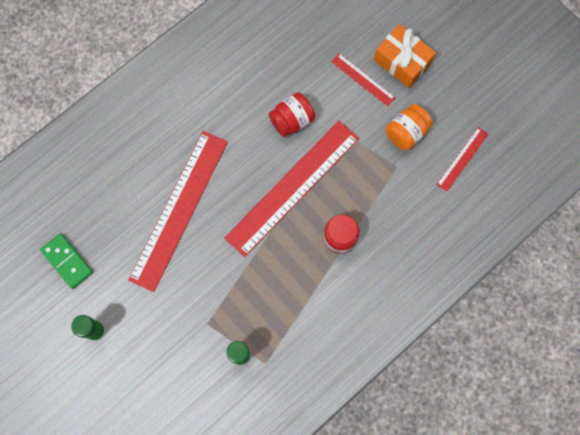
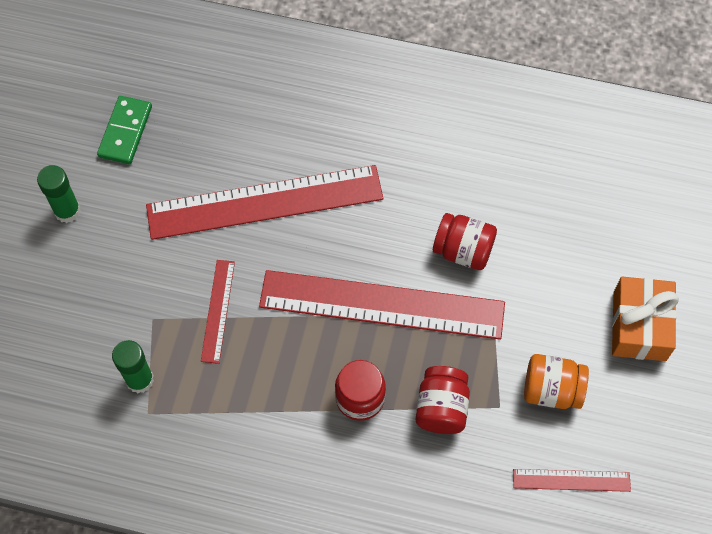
camera: 55 degrees right, 10 degrees down
(363, 79) = (579, 296): red ruler -> red ruler (218, 311)
(376, 197) = (441, 408): none -> red jar

